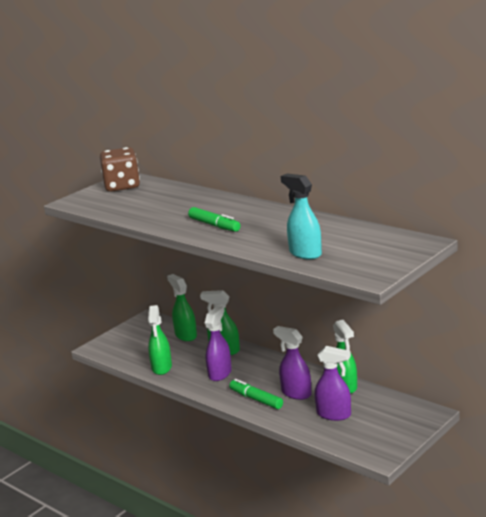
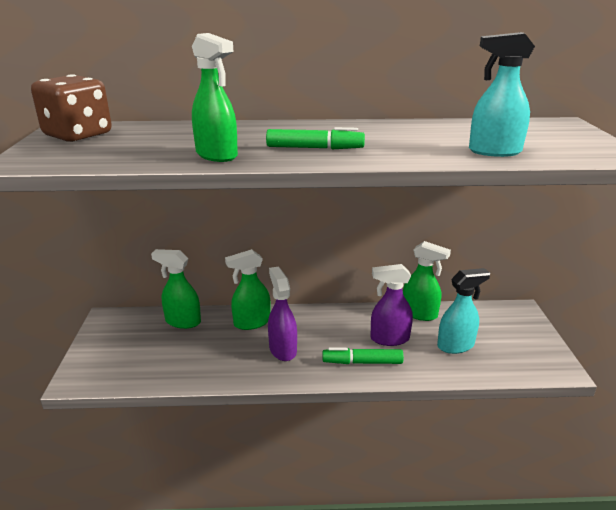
camera: 45 degrees left, 5 degrees up
(161, 368) = (204, 370): green spray bottle -> green spray bottle (217, 155)
(334, 414) = (456, 345): purple spray bottle -> turquoise spray bottle

